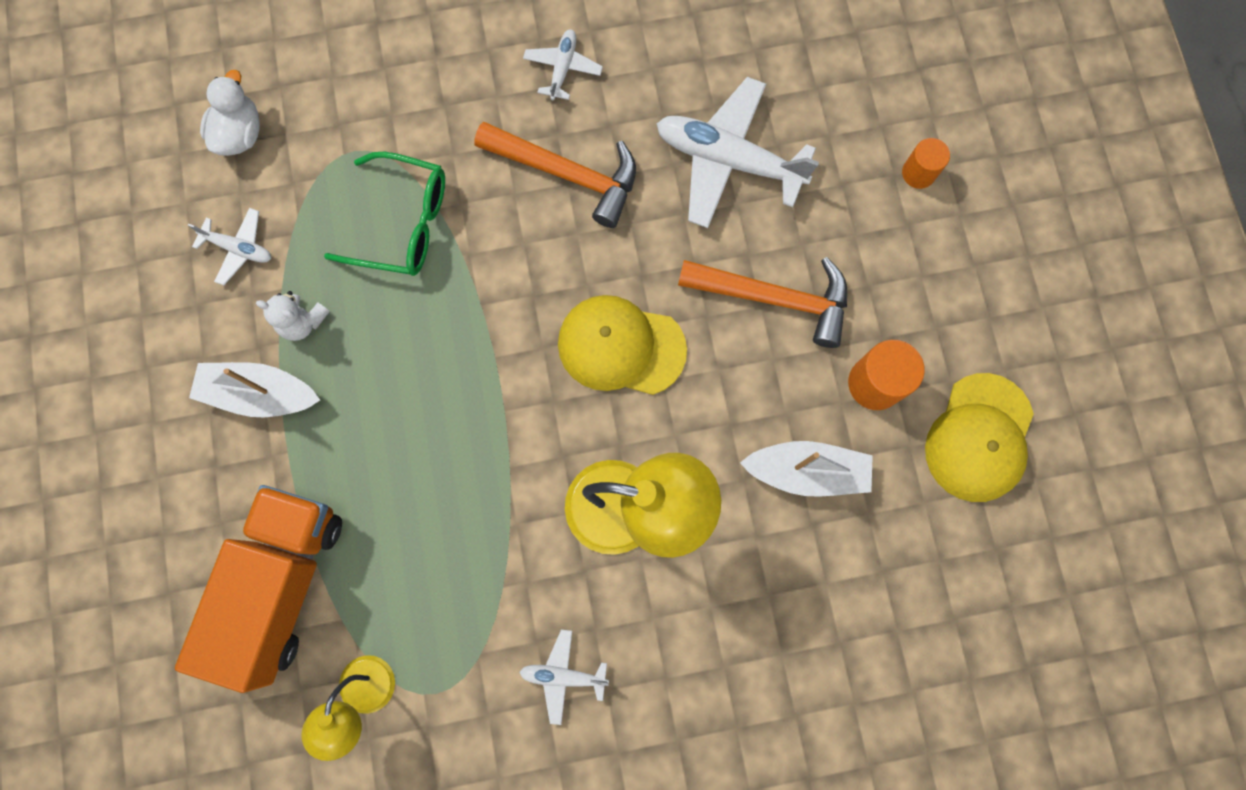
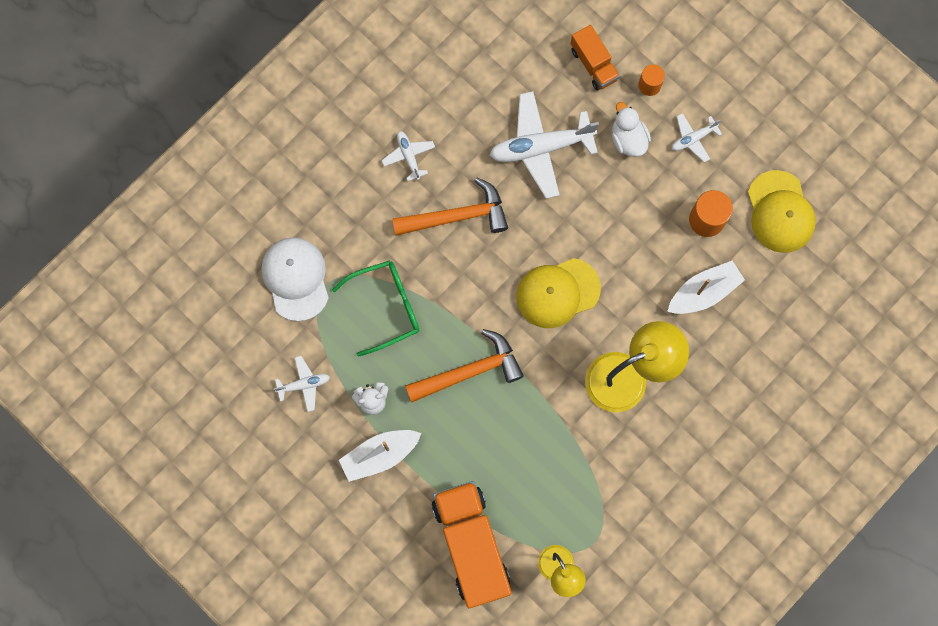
camera: 35 degrees left, 0 degrees up
(240, 134) = (252, 319): white duck -> white duck (628, 139)
(325, 121) = (296, 278): none -> white cap
(563, 676) = (654, 486): white plane -> white plane (693, 139)
(775, 298) = (621, 209): orange hammer -> orange hammer (470, 371)
(865, 104) = (593, 64): none -> orange truck

